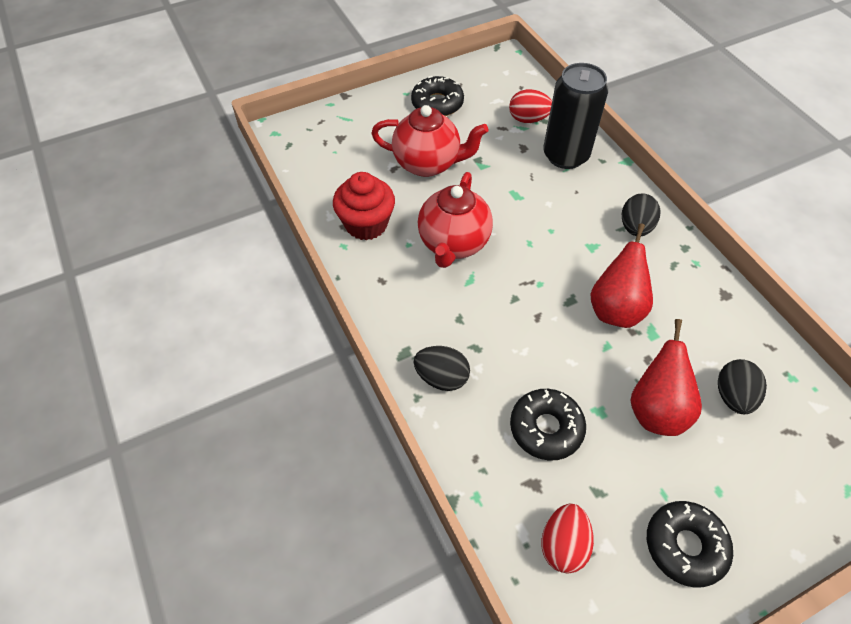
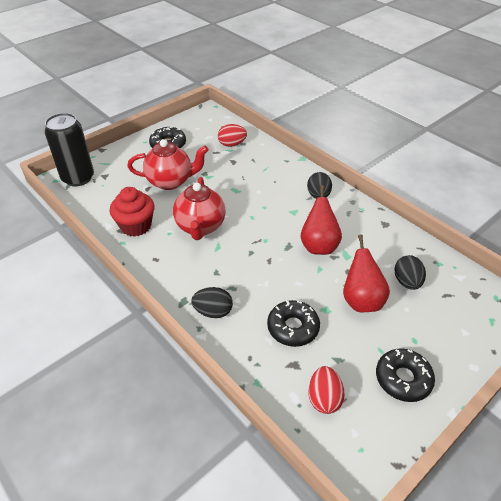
camera: 15 degrees left, 10 degrees down
(565, 155) = (262, 161): black can -> black can (78, 178)

